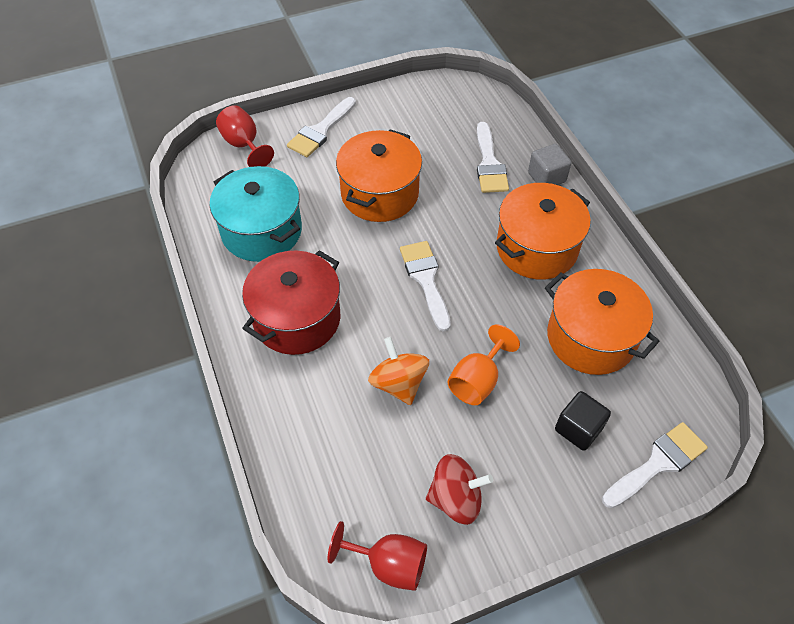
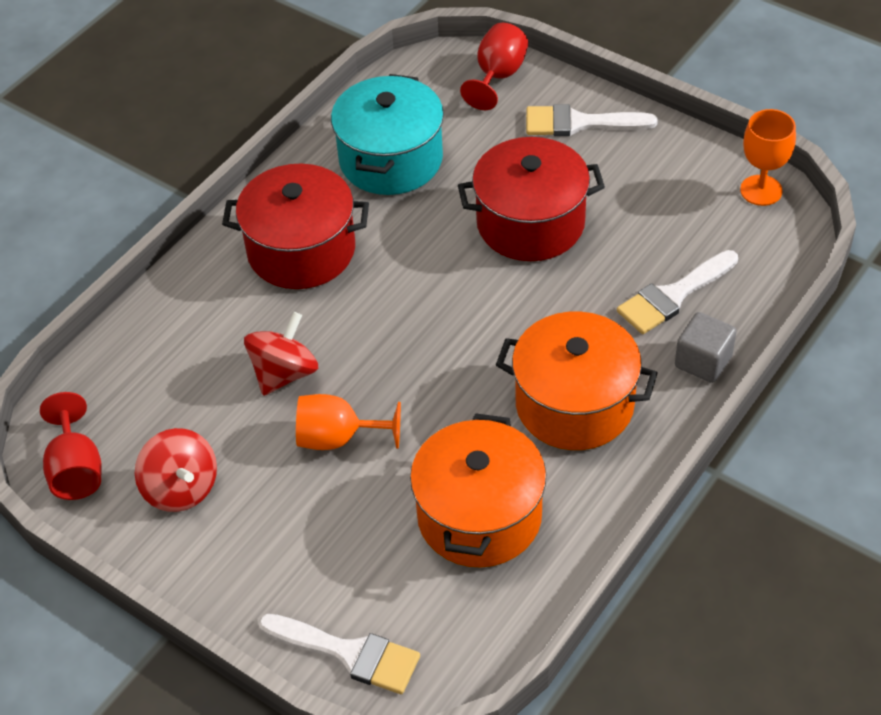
camera: 60 degrees right, 5 degrees down
(380, 194) = (530, 223): orange pot -> red pot
(398, 383) = (284, 373): orange spinning top -> red spinning top
(426, 280) = (439, 327): white brush -> none
(443, 89) = (761, 190): none -> orange goblet
(578, 429) = (341, 558): black cube -> none

